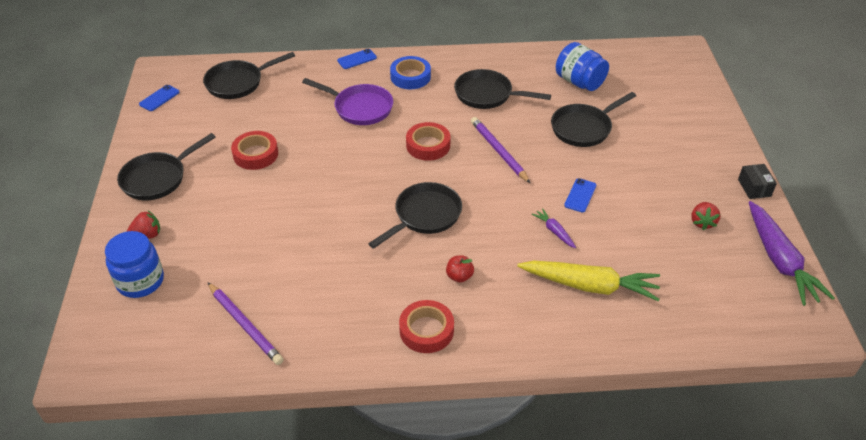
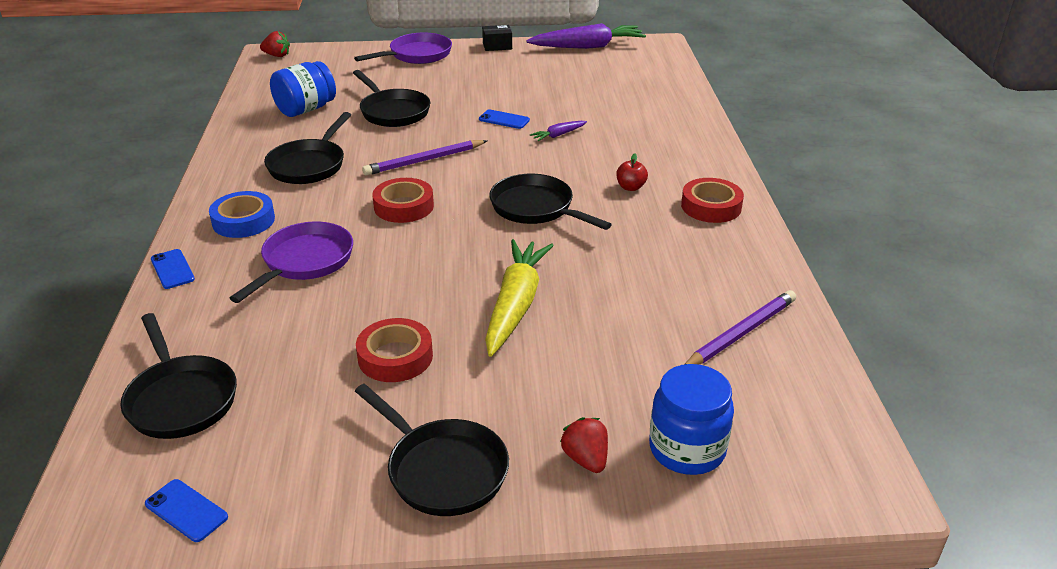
camera: 90 degrees left, 10 degrees down
(589, 286) = (631, 122): yellow carrot -> yellow carrot (515, 305)
(702, 222) = (543, 70): red strawberry -> red strawberry (277, 55)
(710, 134) = (417, 55): none -> purple pan

